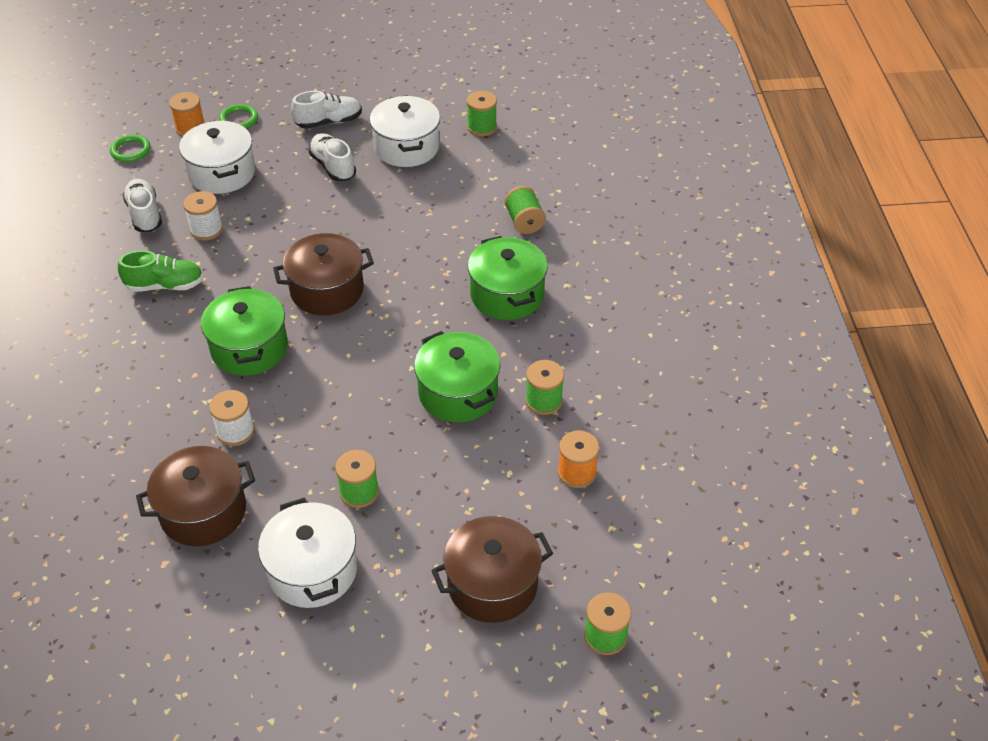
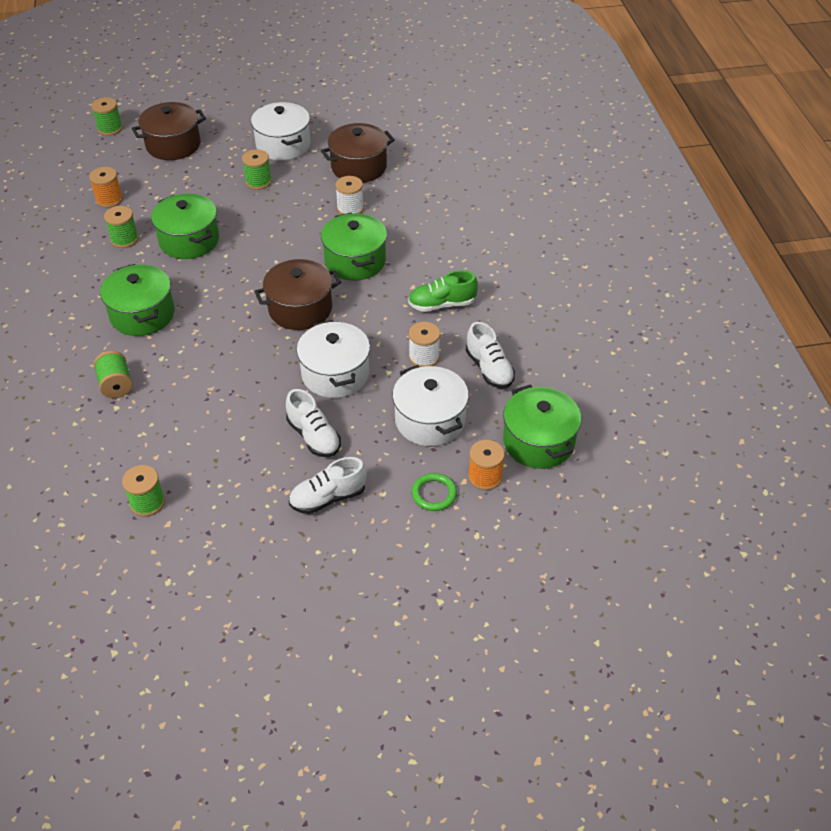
camera: 175 degrees right, 0 degrees up
(131, 151) = (538, 442): green ring -> green pot
(406, 147) = (235, 467): white pot -> white pot (335, 374)

